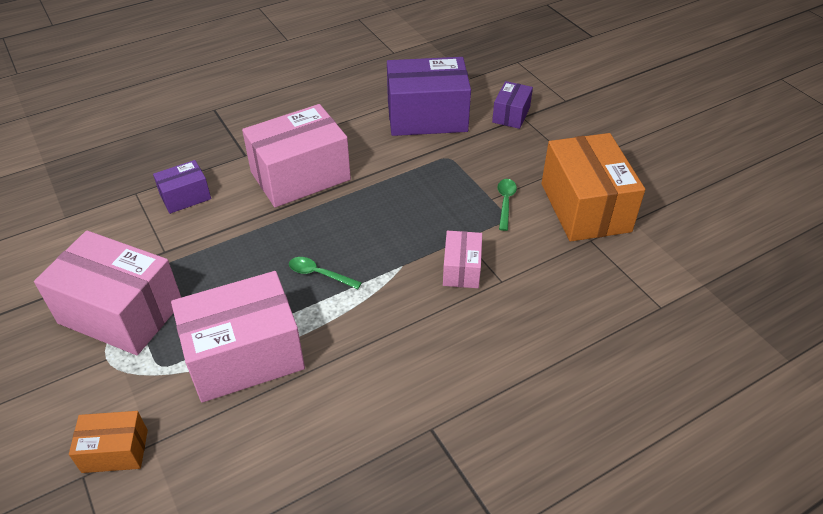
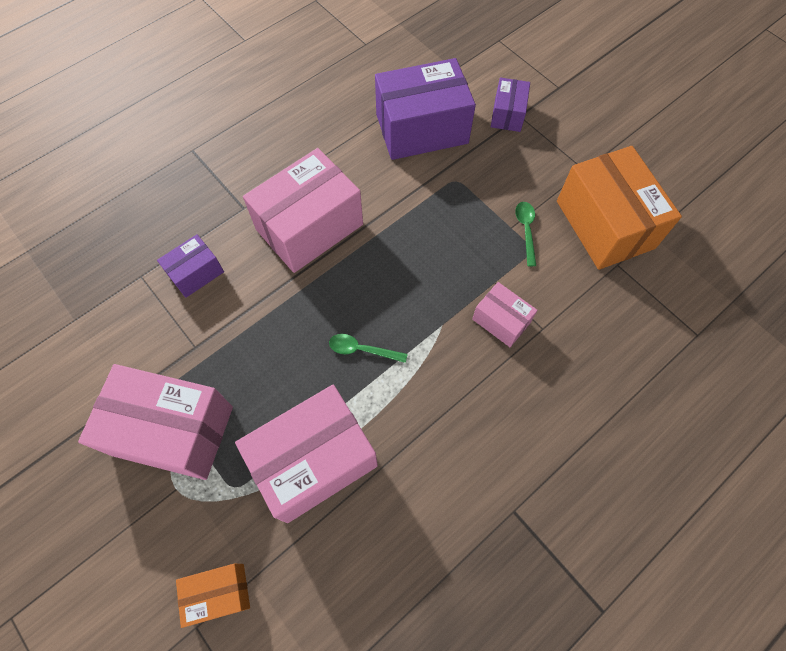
camera: 10 degrees left, 20 degrees up
(461, 269) = (501, 321): pink box -> pink box turned 45 degrees counterclockwise

